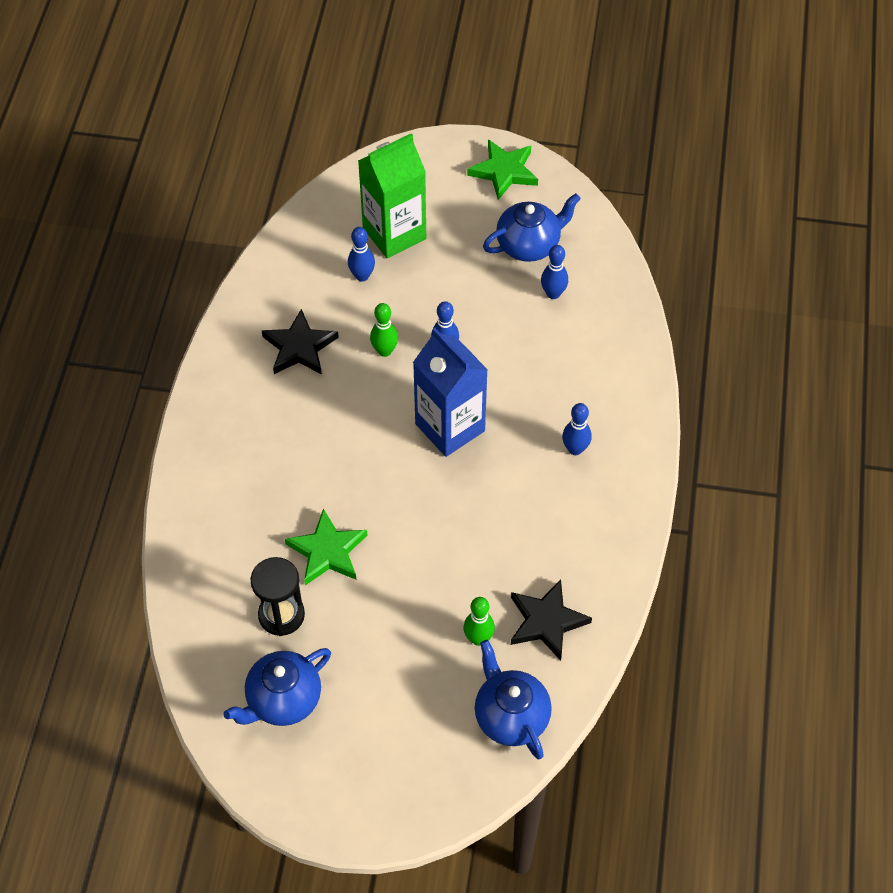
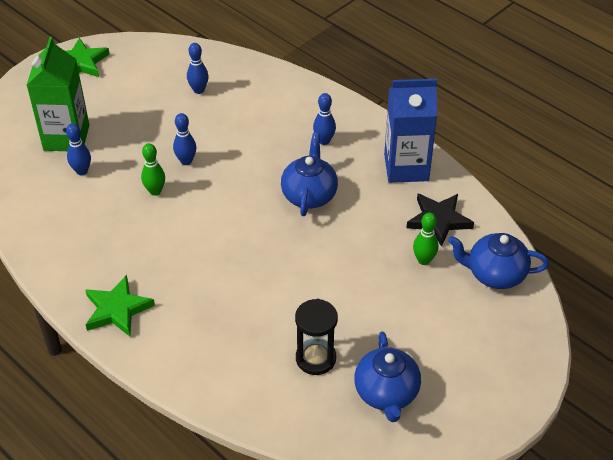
camera: 55 degrees left, 10 degrees down
(299, 347) = (104, 234): black star -> none
(327, 551) = (286, 305): green star -> green star (117, 309)
(450, 427) = (249, 190): blue carton -> blue carton (406, 167)
(529, 245) = (150, 81): blue teapot -> blue teapot (309, 195)

